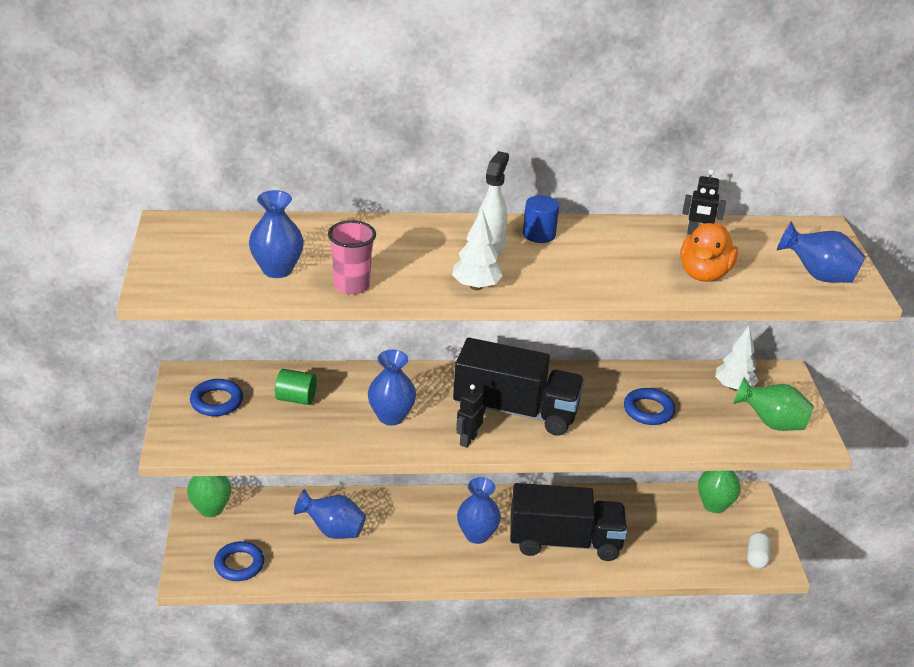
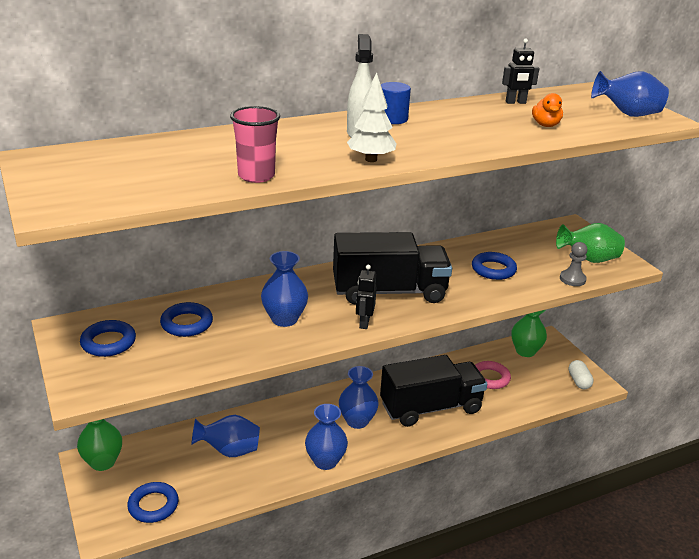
camera: 20 degrees left, 5 degrees down
(277, 269) = (173, 175): blue vase -> blue vase (325, 461)
(296, 398) = (187, 323): green cylinder -> blue ring
(652, 525) = (490, 378): none -> pink ring
(704, 274) = (545, 125): orange duck -> orange duck, size x0.61
(732, 443) = (572, 279): none -> grey pawn
(733, 387) = (543, 241): white tree -> none

